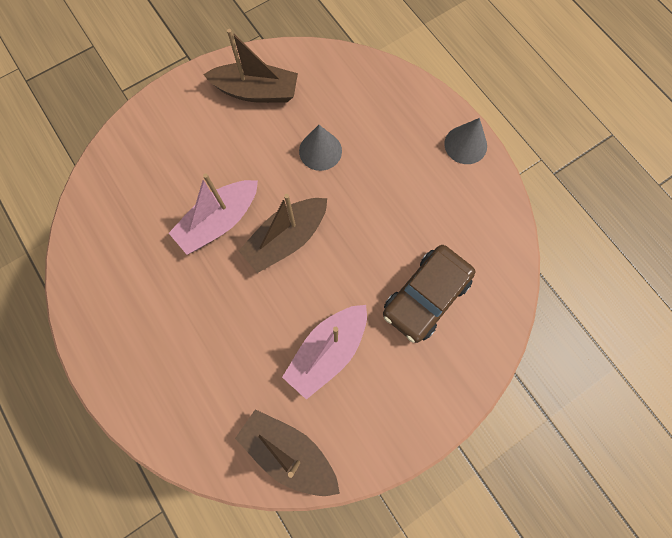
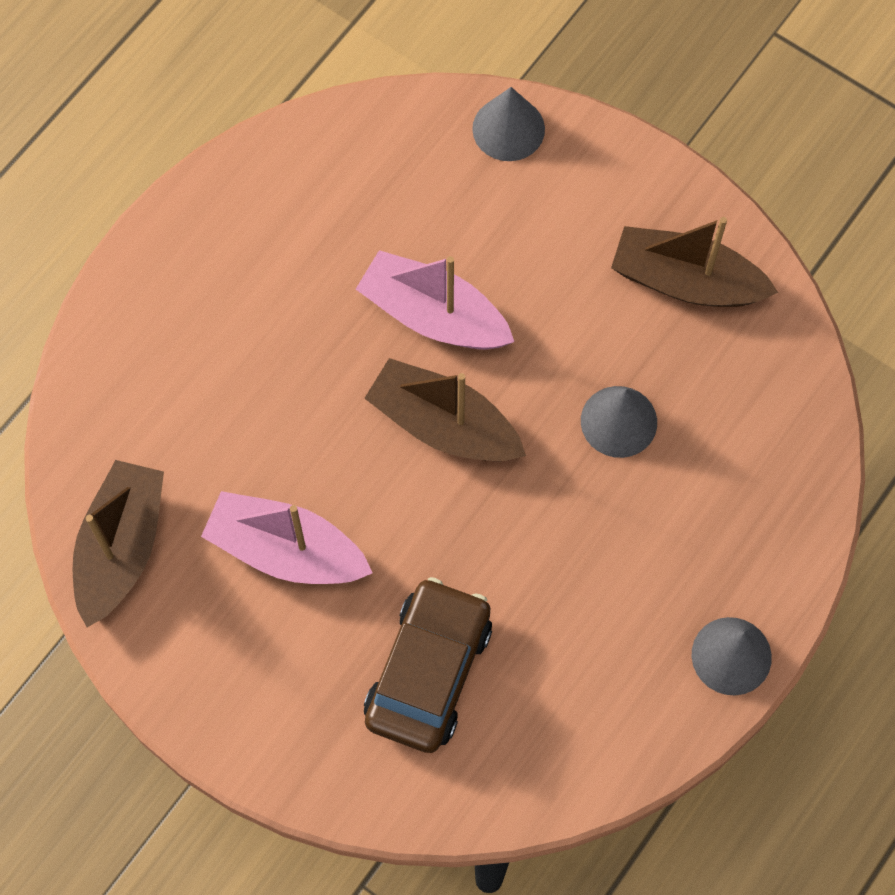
camera: 70 degrees right, 5 degrees down
(126, 144) = (508, 129): none -> grey cone
(256, 91) = (686, 281): brown boat -> brown boat turned 120 degrees clockwise
(426, 296) = (428, 671): brown car -> brown car turned 90 degrees clockwise

